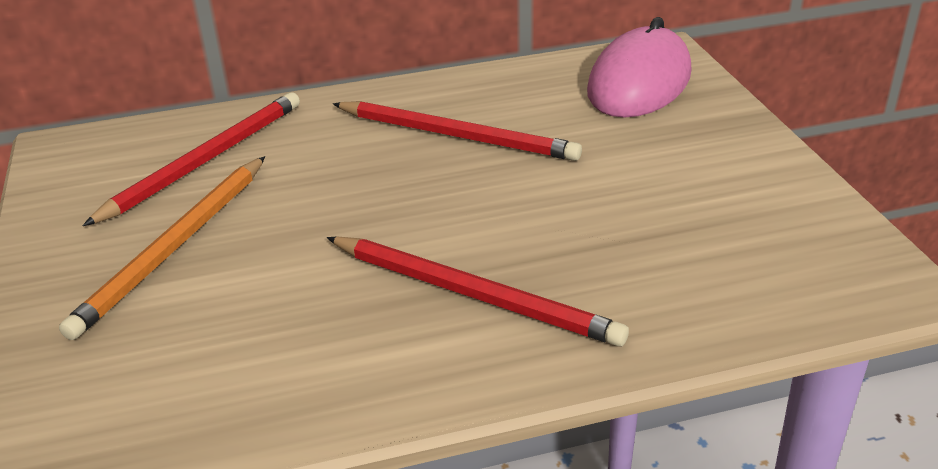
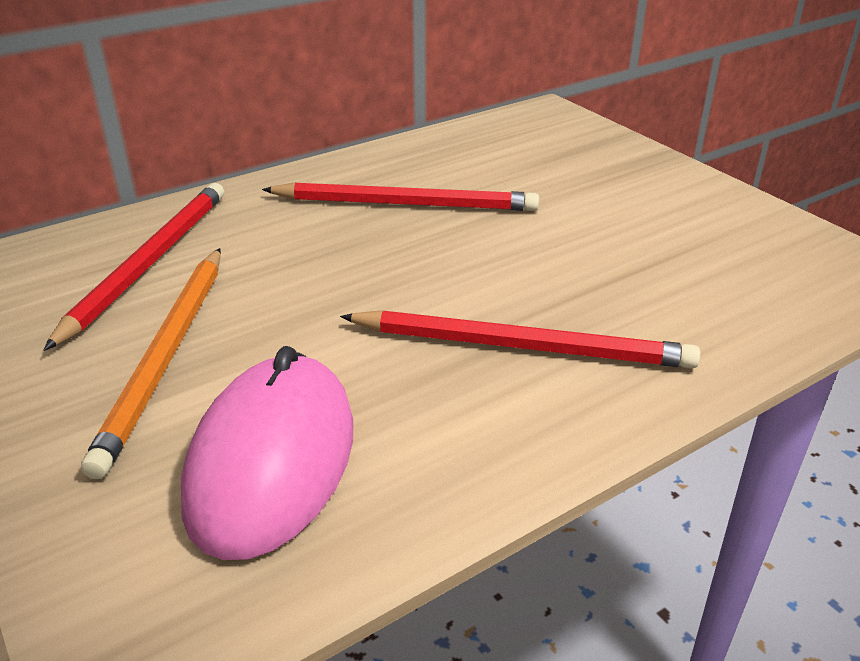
camera: 20 degrees left, 0 degrees up
(639, 82) = (544, 138): pink mouse -> pink mouse (272, 460)

